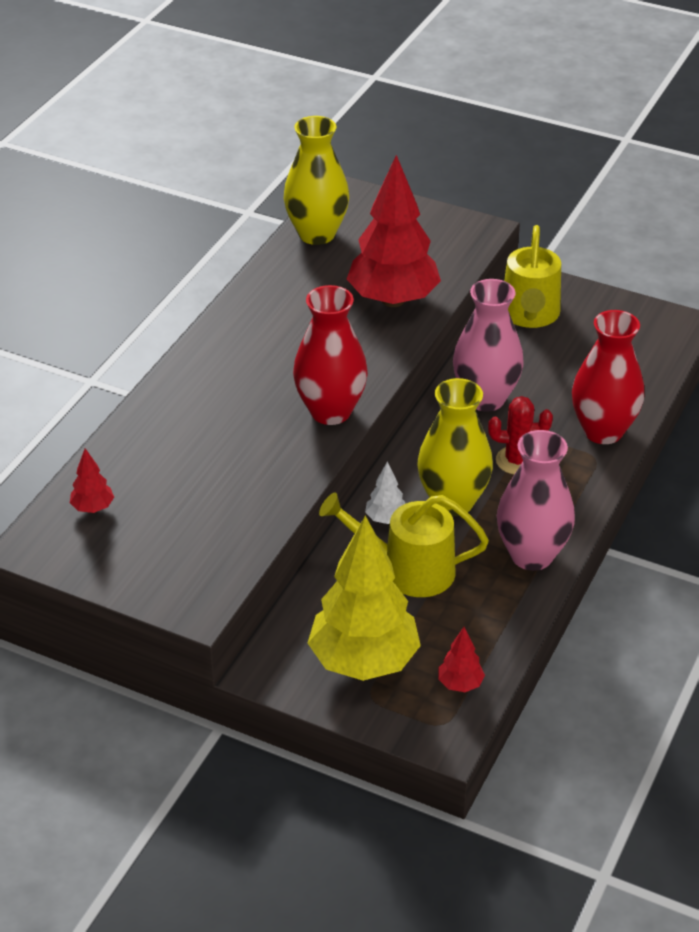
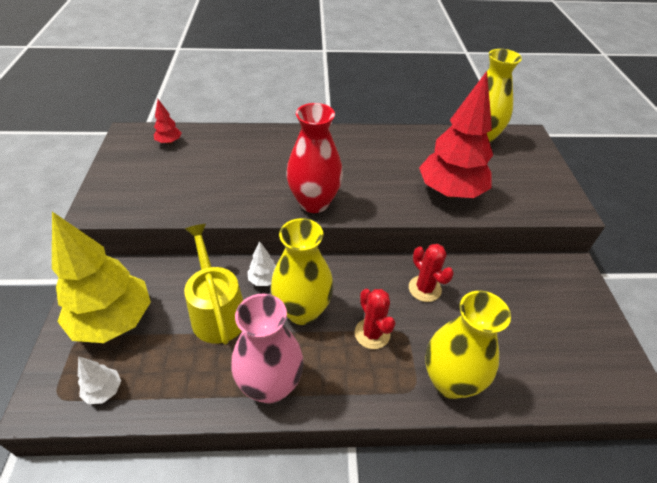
camera: 60 degrees right, 5 degrees up
(460, 684) = (104, 391): red tree -> white tree
(485, 399) = (424, 289): pink vase -> red cactus
(529, 315) = (537, 281): yellow watering can -> none
(603, 431) = (450, 381): red vase -> yellow vase

